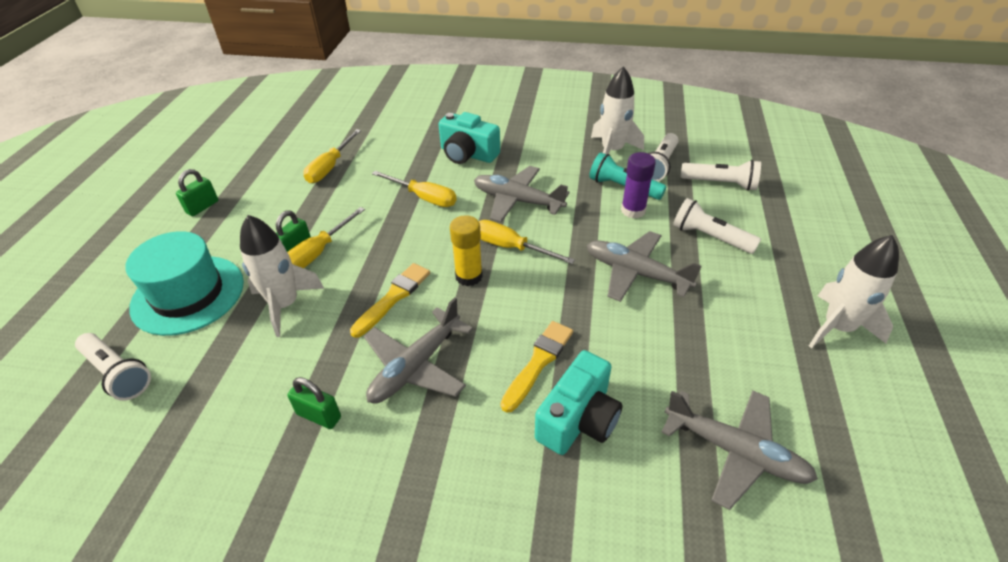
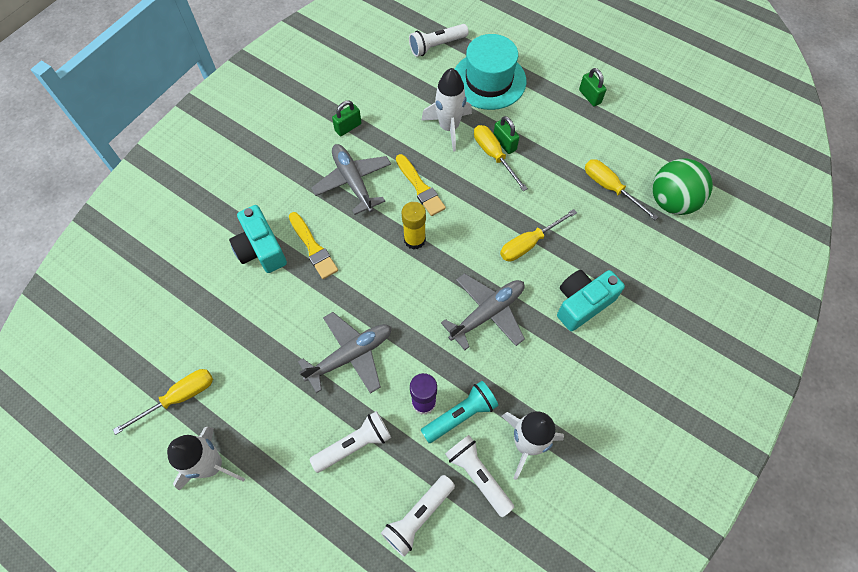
camera: 115 degrees right, 20 degrees up
(330, 133) = (672, 201): none -> green ball
(510, 247) = (430, 281): yellow screwdriver -> yellow screwdriver (179, 397)
(735, 452) = (185, 319): grey plane -> none

